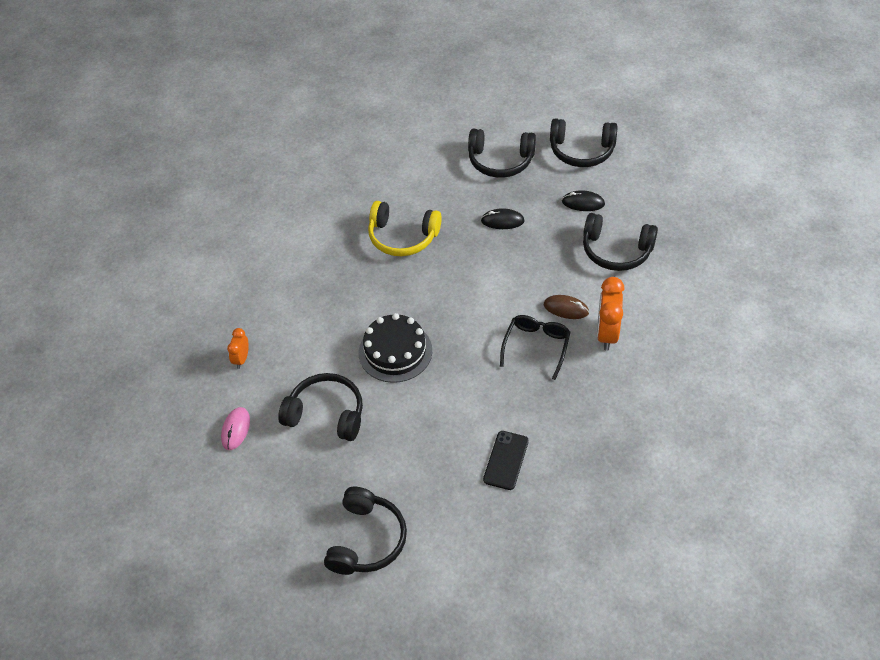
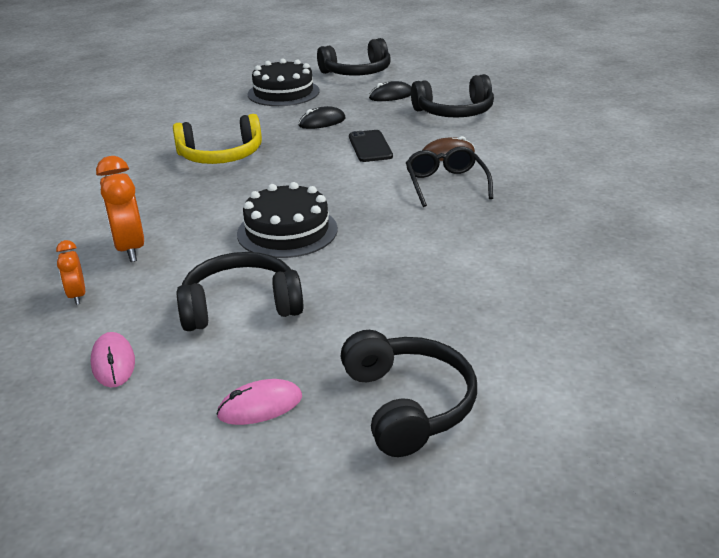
camera: 30 degrees left, 20 degrees down
(292, 502) = (260, 406): none -> pink mouse
(500, 161) = (283, 92): black headphones -> black cake
(506, 460) = (509, 271): black phone -> black phone (370, 146)
(607, 334) = (507, 158): orange clock -> orange clock (129, 249)

